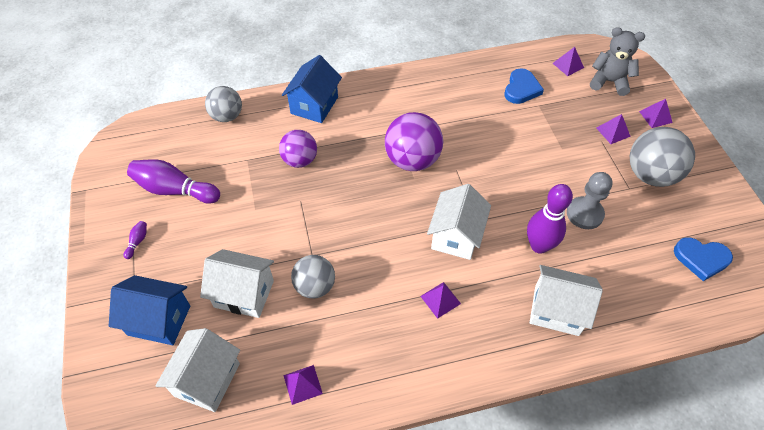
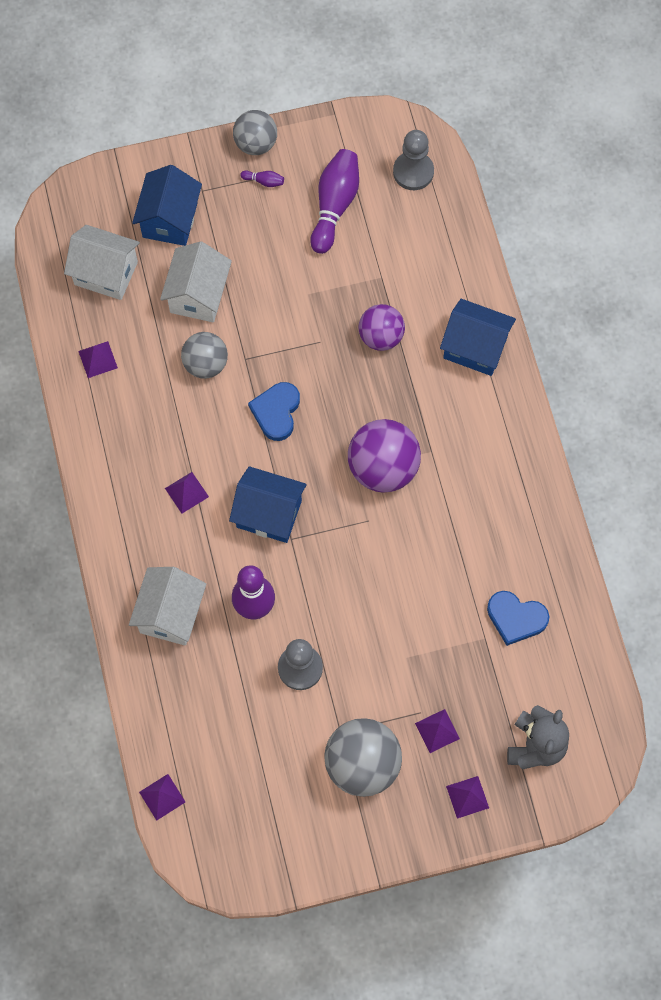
camera: 90 degrees right, 15 degrees up
(156, 138) = (413, 172): none -> grey pawn
(227, 116) = (452, 245): grey ball -> grey ball (255, 144)
(456, 236) = (269, 514): white house -> blue house
(568, 65) = (568, 692): purple pyramid -> purple pyramid (162, 797)
(701, 259) = (234, 794): blue heart -> blue heart (276, 412)

